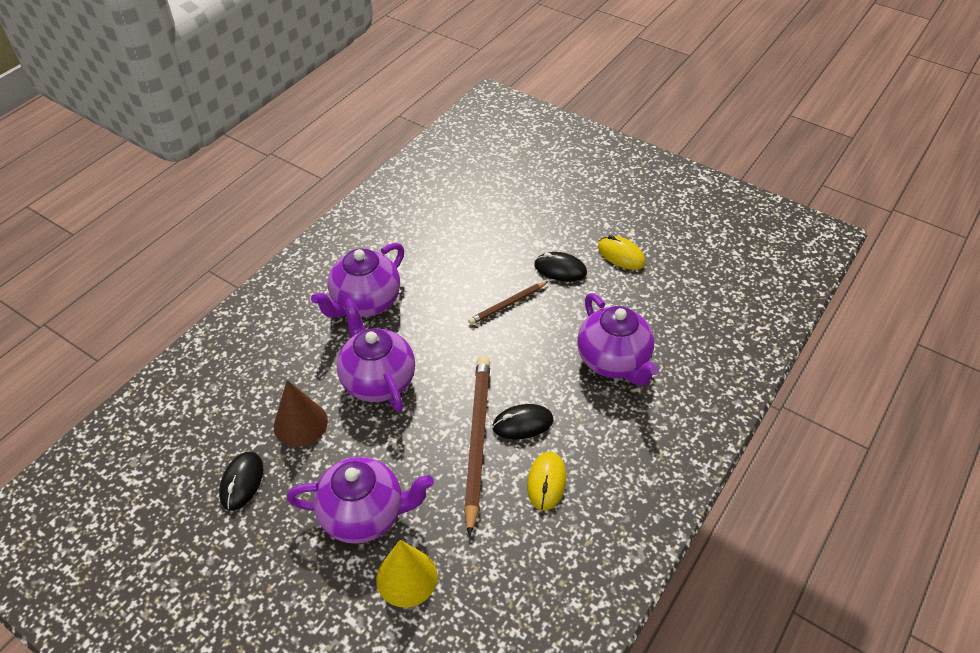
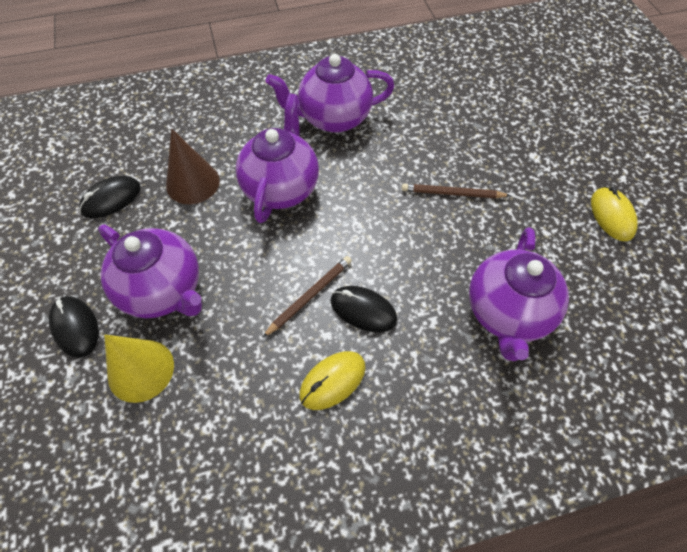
camera: 40 degrees right, 10 degrees up
(477, 440) = (310, 296): brown pencil -> brown pencil, size x0.53
(560, 269) = (534, 192): black mouse -> black mouse (75, 327)

